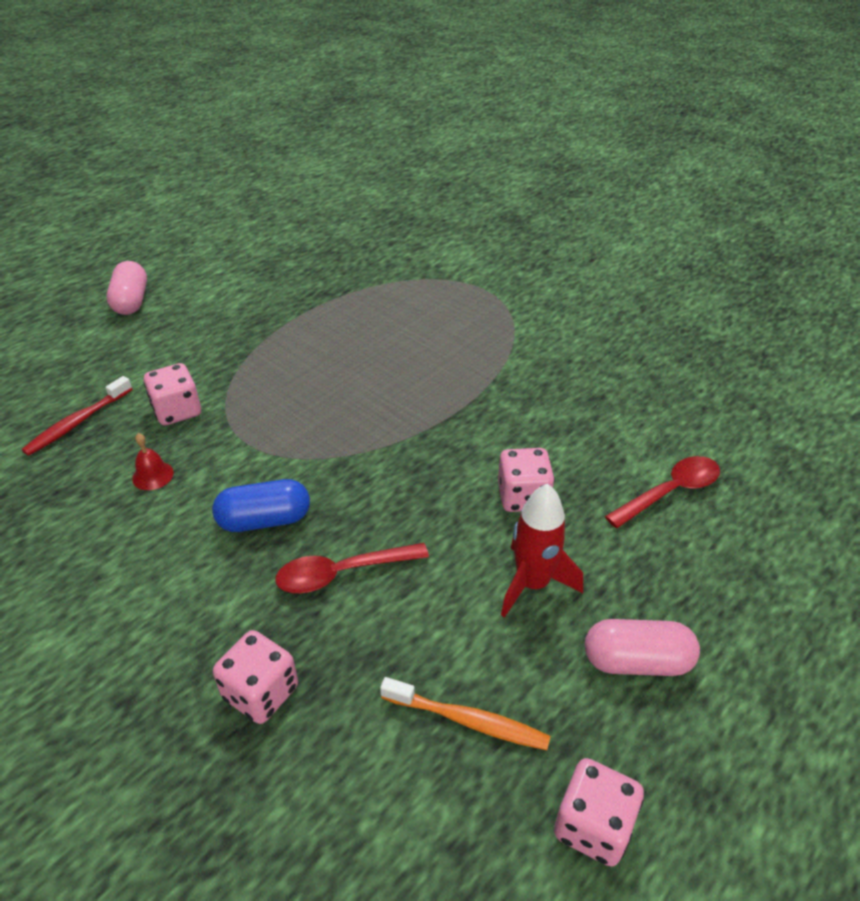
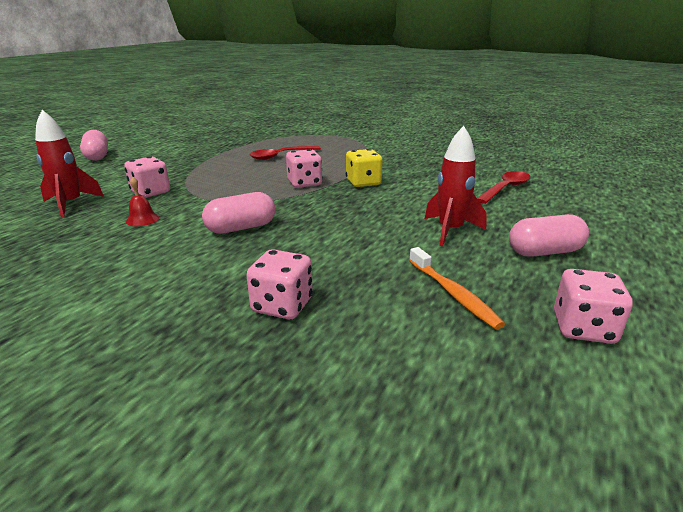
camera: 15 degrees left, 15 degrees down
(77, 423) = (70, 204): red toothbrush -> red rocket
(264, 520) = (241, 228): blue capsule -> pink capsule
(342, 573) = (313, 243): red spoon -> red spoon (280, 156)
(466, 437) = (363, 183): none -> yellow dice
(468, 720) = (453, 294): orange toothbrush -> orange toothbrush turned 60 degrees clockwise
(523, 497) = (417, 200): pink dice -> pink dice (304, 183)

